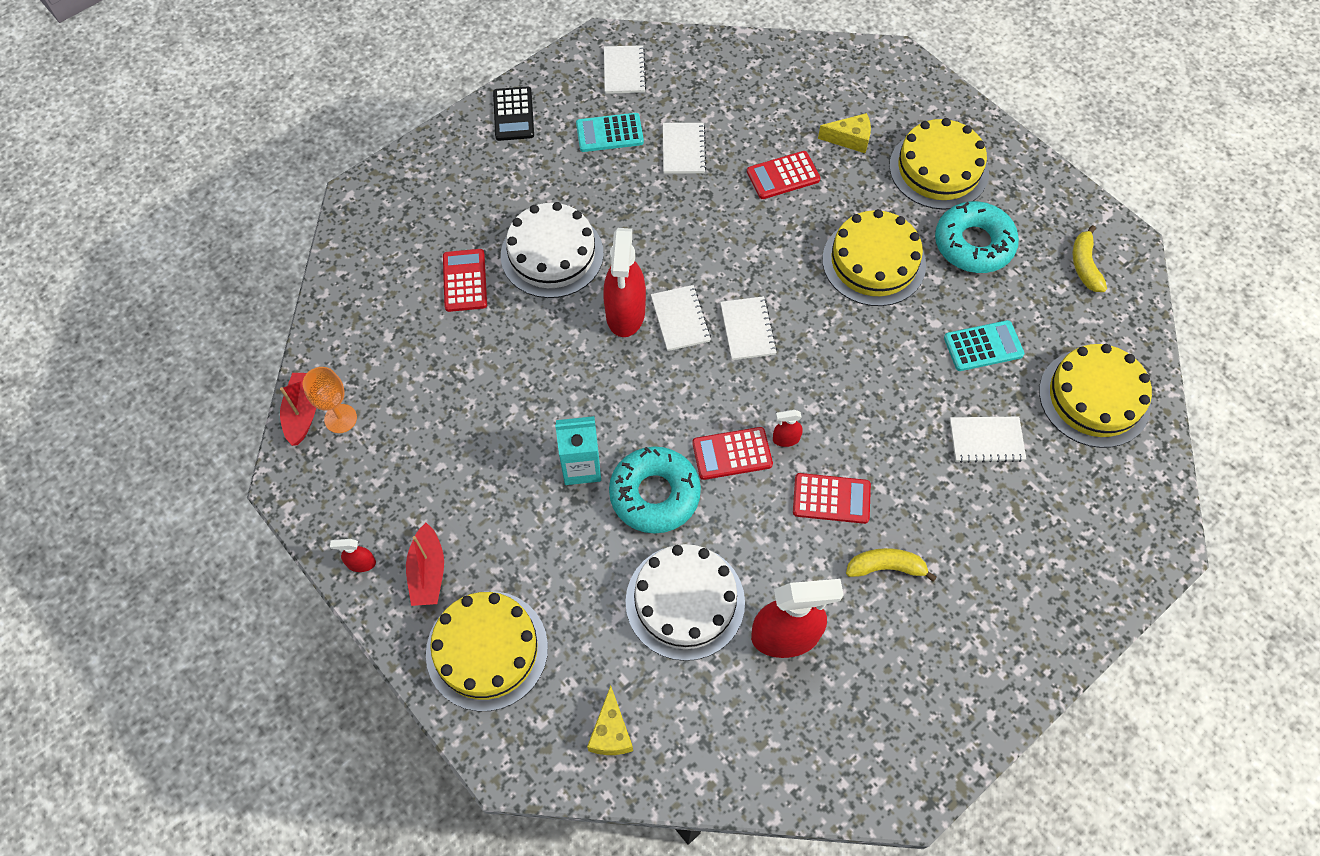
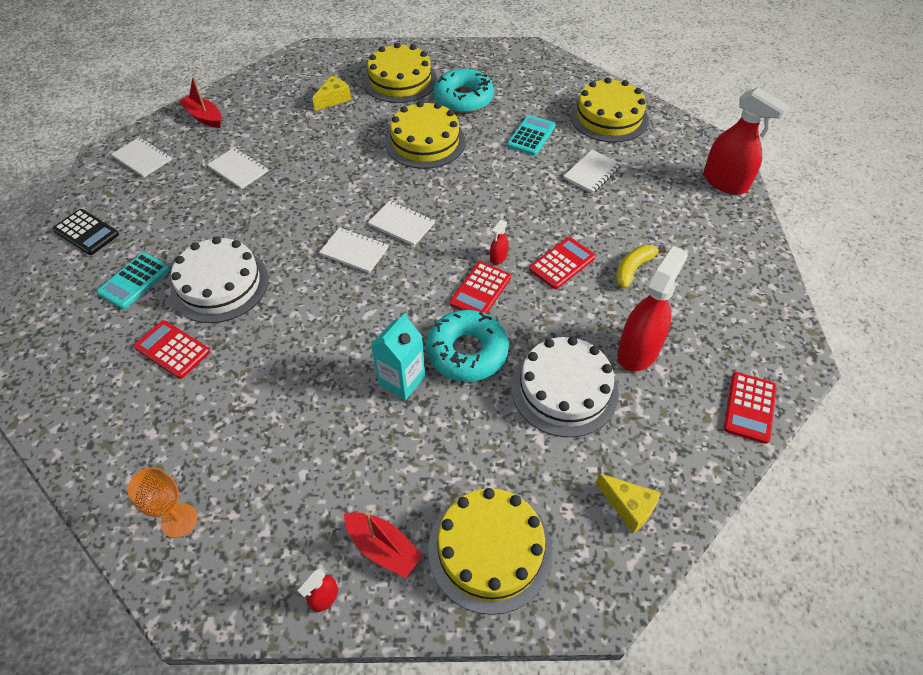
camera: 50 degrees left, 10 degrees down
(303, 412) = (139, 547): red boat -> red boat (204, 117)
(609, 133) = (175, 195): turquoise calculator -> turquoise calculator (134, 281)
(625, 313) = (315, 276): red spray bottle -> red spray bottle (725, 182)
(783, 176) = (319, 140): red calculator -> red calculator (749, 407)
(1084, 265) = (526, 70): yellow banana -> none

